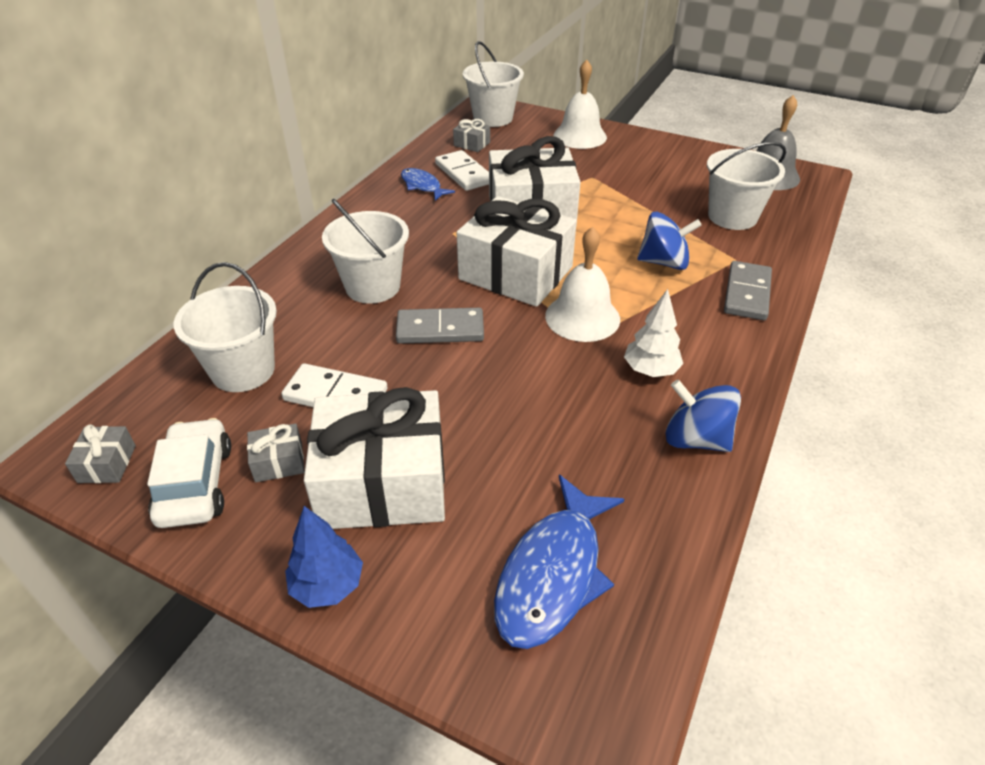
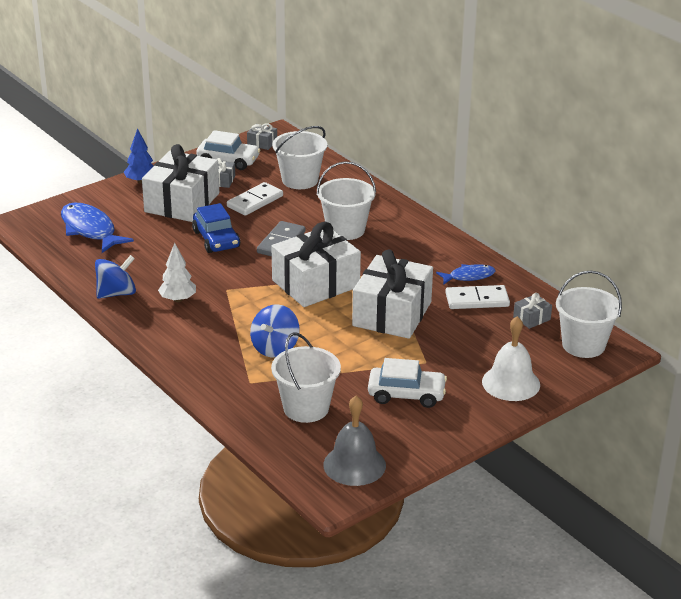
camera: 115 degrees right, 10 degrees down
(474, 394) = (216, 239): none -> blue car
(582, 317) = (247, 293): white bell -> none
(650, 175) = (406, 394): none -> white car
(747, 293) = (209, 367): grey domino -> none

